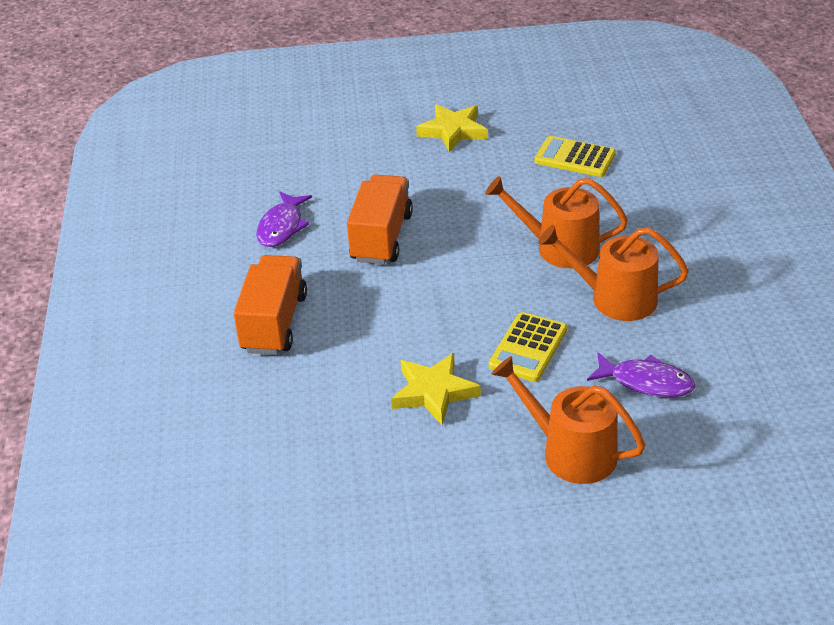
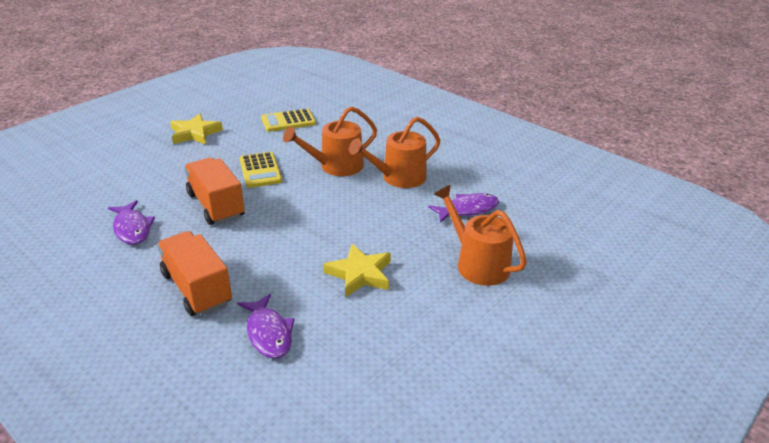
camera: 45 degrees left, 5 degrees down
(287, 403) = (268, 333): none -> purple fish
(528, 348) = (384, 223): yellow calculator -> yellow calculator (260, 170)
(571, 452) = (478, 264): orange watering can -> orange watering can turned 60 degrees clockwise

